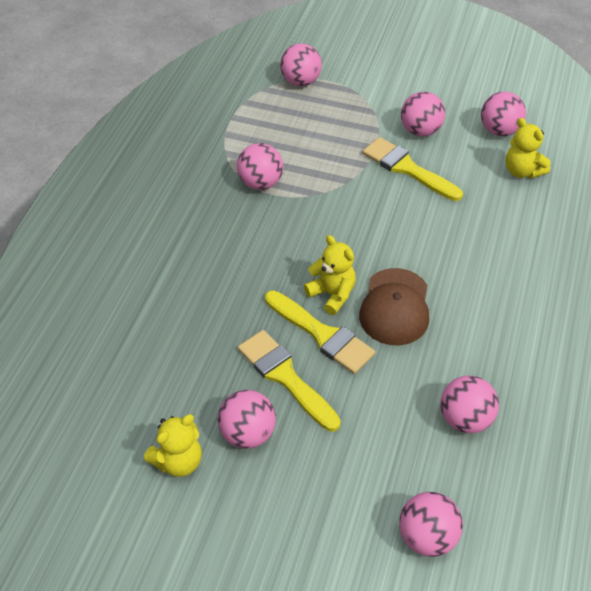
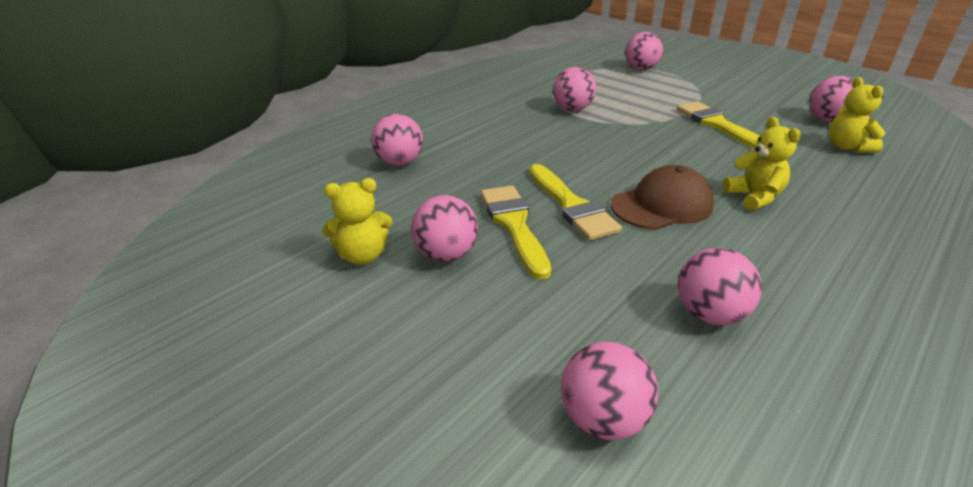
camera: 25 degrees right, 15 degrees down
(332, 294) = (598, 182): yellow teddy bear -> yellow teddy bear (753, 197)
(395, 307) = (662, 205): brown cap -> brown cap turned 150 degrees counterclockwise
(420, 131) = (741, 107): pink ball -> pink ball (399, 162)

